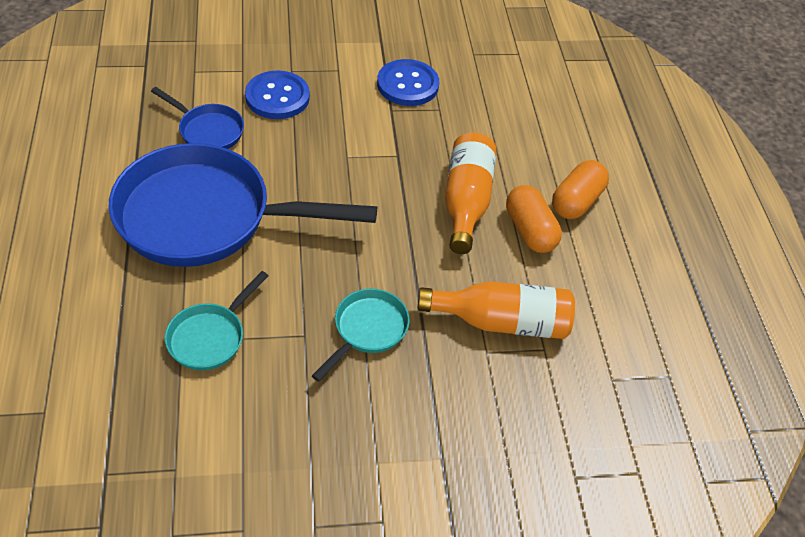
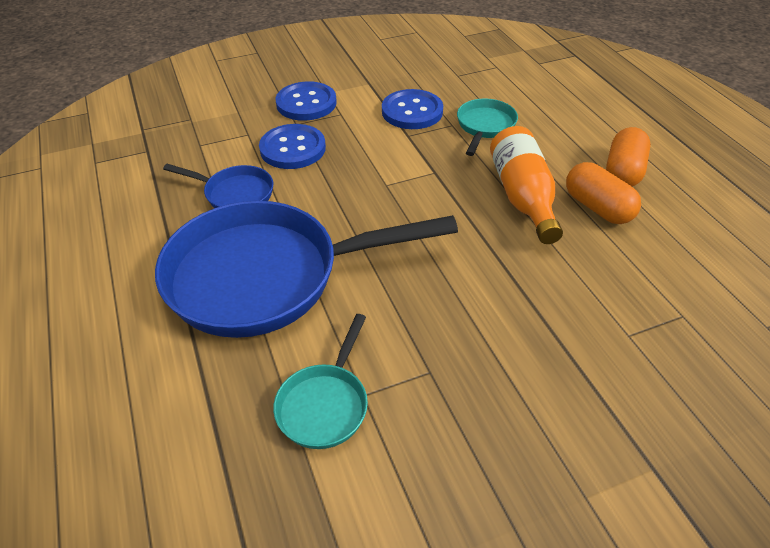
camera: 10 degrees left, 5 degrees down
(310, 50) = (306, 103): none -> blue button
(367, 330) = (494, 347): turquoise pan -> turquoise pan (484, 127)
(501, 322) = (624, 300): orange bottle -> none

